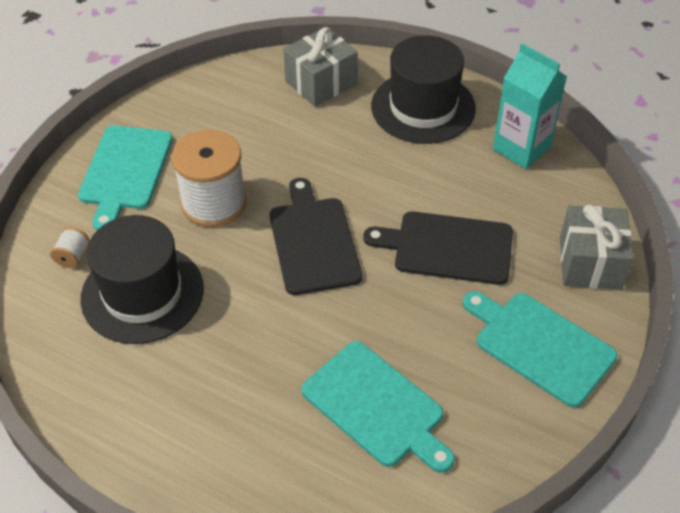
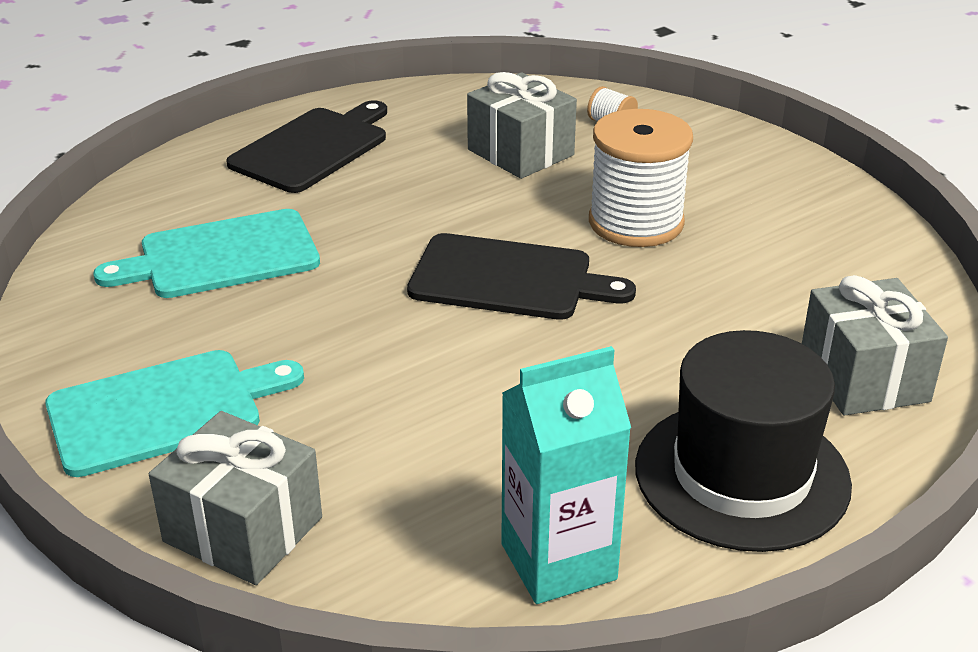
camera: 115 degrees right, 15 degrees down
(125, 171) = (737, 174): turquoise cutting board -> none
(142, 293) = (520, 152): black hat -> grey gift
(447, 247) = (402, 389): black cutting board -> black cutting board (313, 148)

